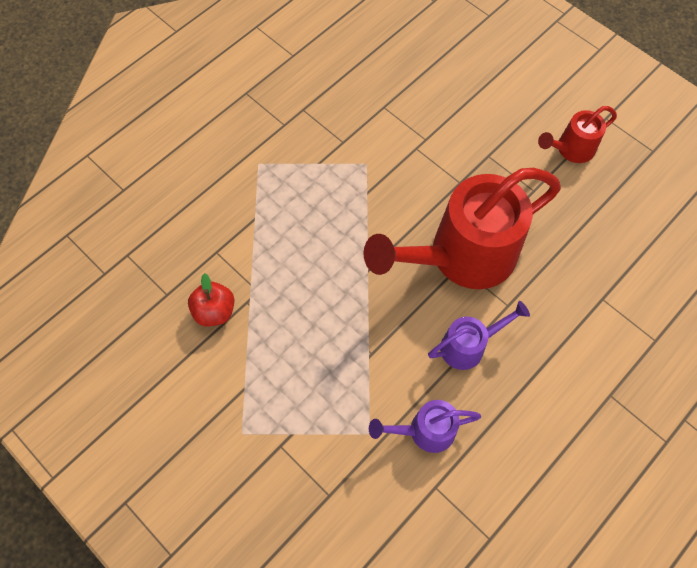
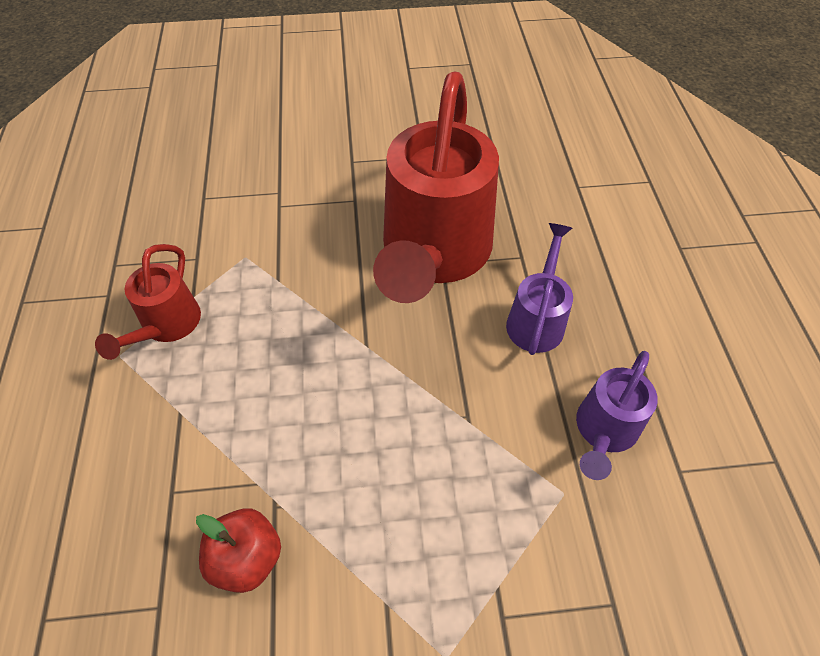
camera: 50 degrees left, 10 degrees down
(571, 149) = (411, 106): red watering can -> red watering can (167, 326)

